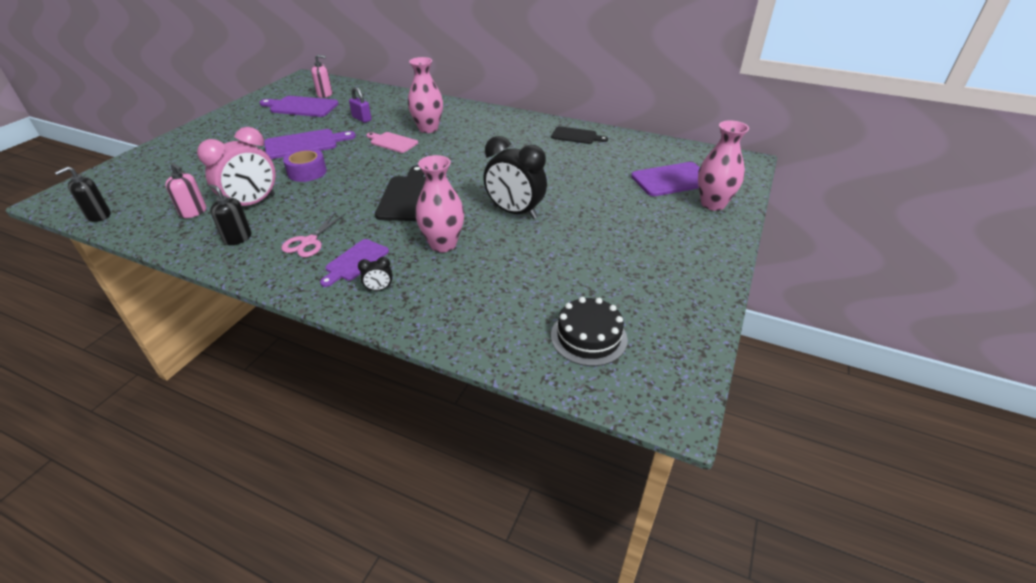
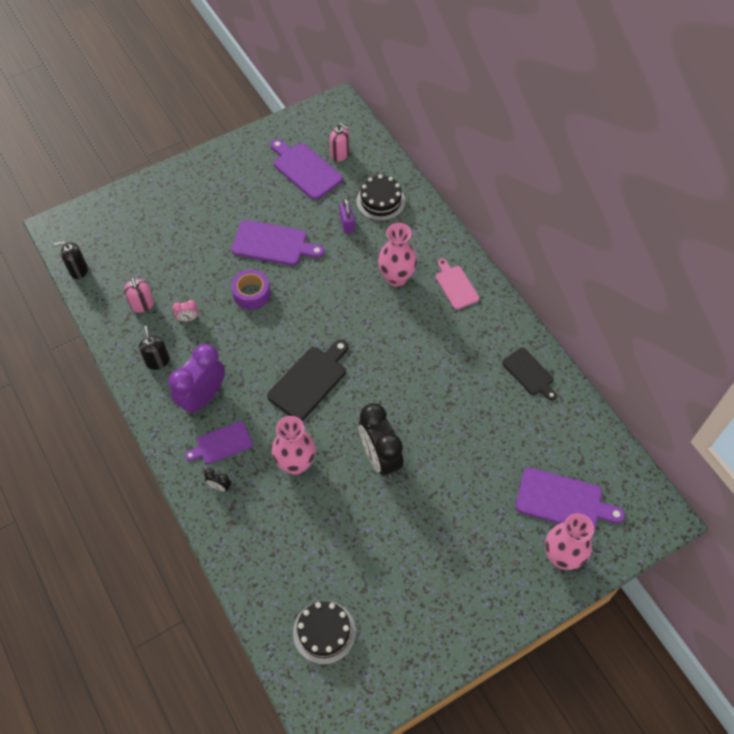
camera: 35 degrees right, 20 degrees up
(252, 204) = (188, 319): pink clock -> pink clock, size x0.42
(309, 242) = (203, 398): pink scissors -> purple clock
(379, 103) = (380, 201): none -> black cake
(392, 142) = (349, 284): pink cutting board -> pink cutting board (456, 285)

